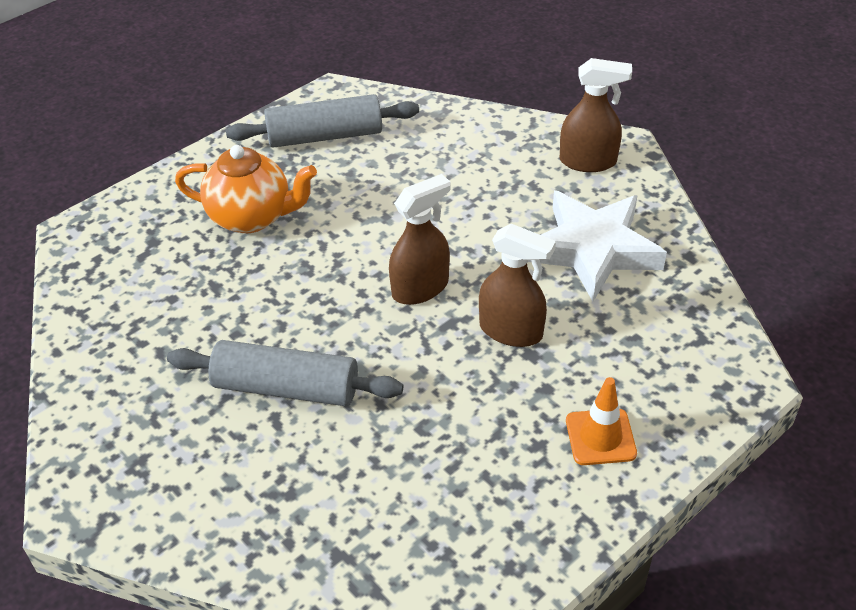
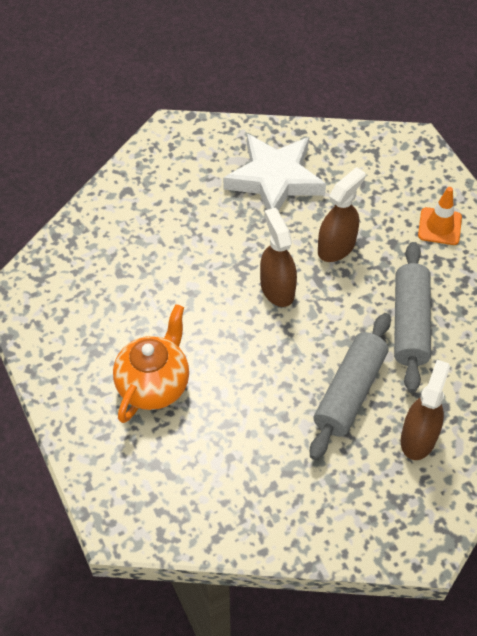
camera: 75 degrees left, 10 degrees up
(325, 136) = (71, 313): grey rolling pin -> grey rolling pin (410, 323)
(588, 161) = (181, 153): brown spray bottle -> brown spray bottle (418, 437)

